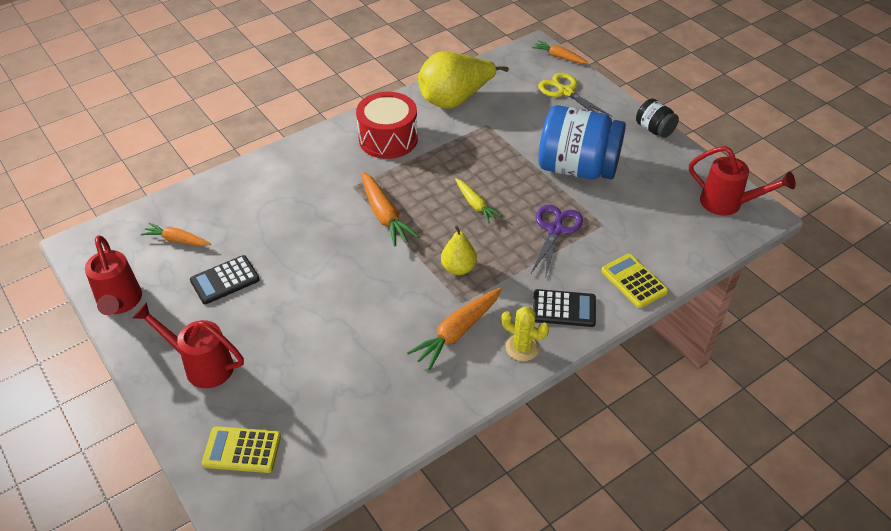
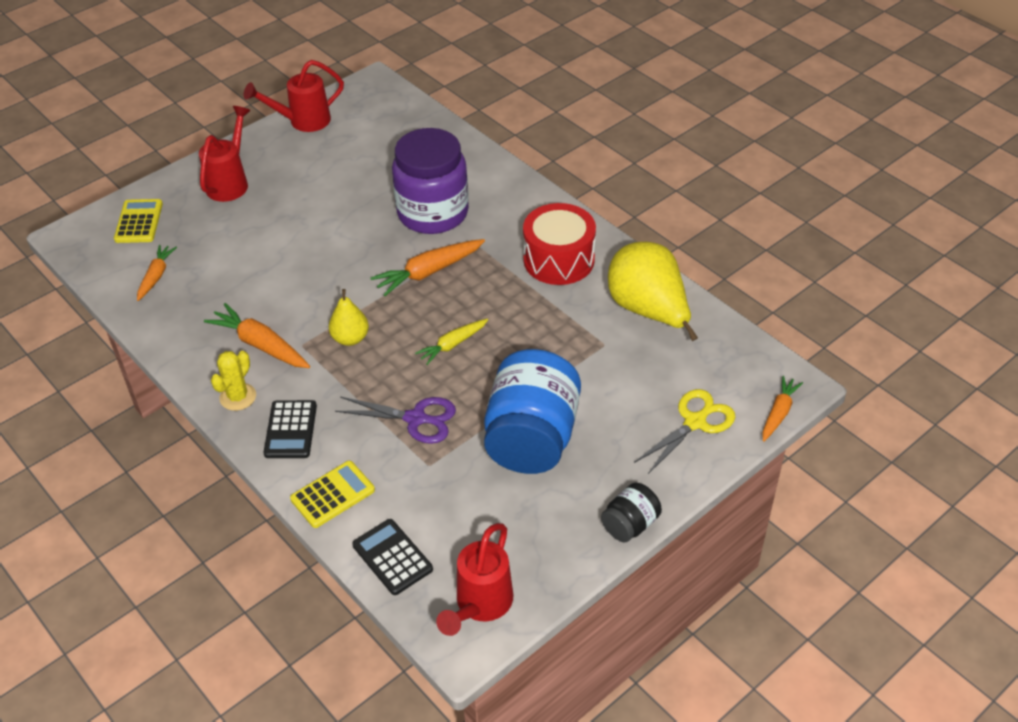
camera: 85 degrees right, 0 degrees up
(177, 240) = (383, 137): orange carrot -> orange carrot (156, 276)
(225, 280) = (331, 176): black calculator -> black calculator (392, 557)
(306, 209) = (433, 213): none -> purple jar

